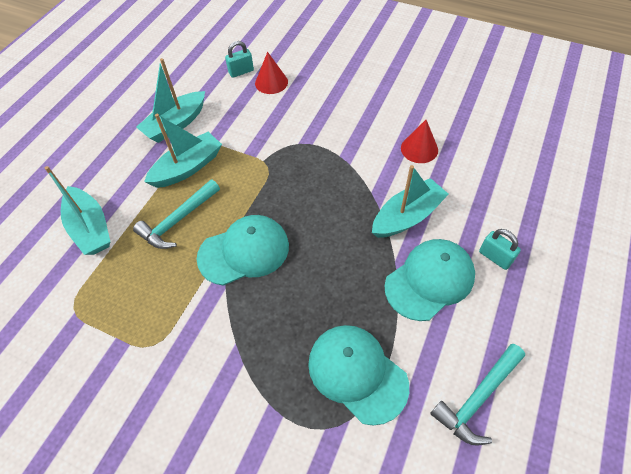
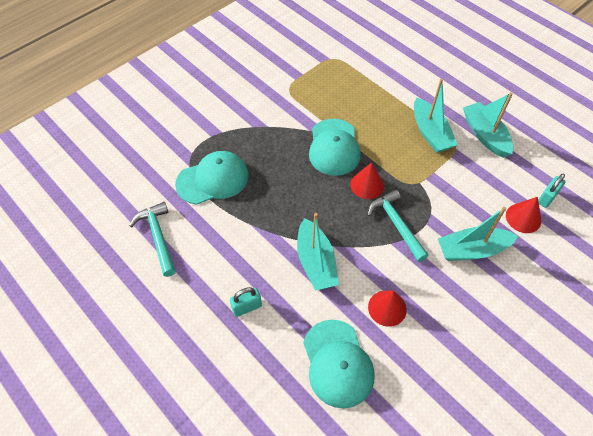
camera: 110 degrees right, 0 degrees up
(90, 228) = (393, 72): turquoise boat -> turquoise boat (472, 250)
(177, 221) = (379, 117): turquoise hammer -> turquoise hammer (396, 224)
(241, 72) = (547, 198): turquoise padlock -> turquoise padlock turned 45 degrees clockwise
(287, 203) = (367, 185): none -> red cone
(430, 280) = (252, 250): turquoise cap -> turquoise cap (337, 363)

